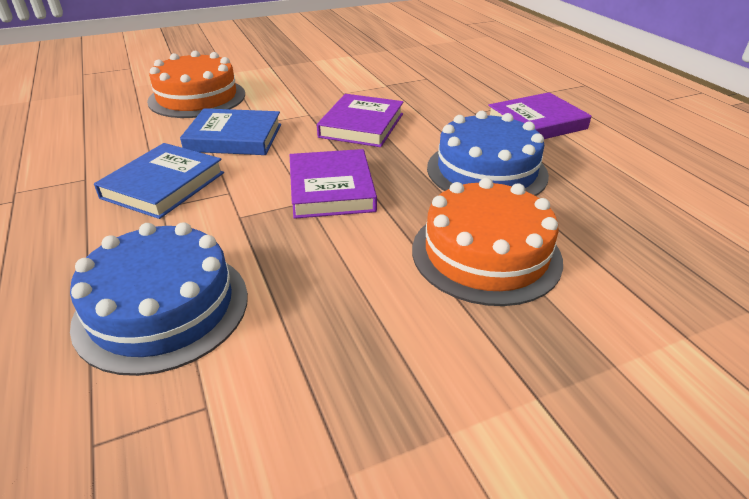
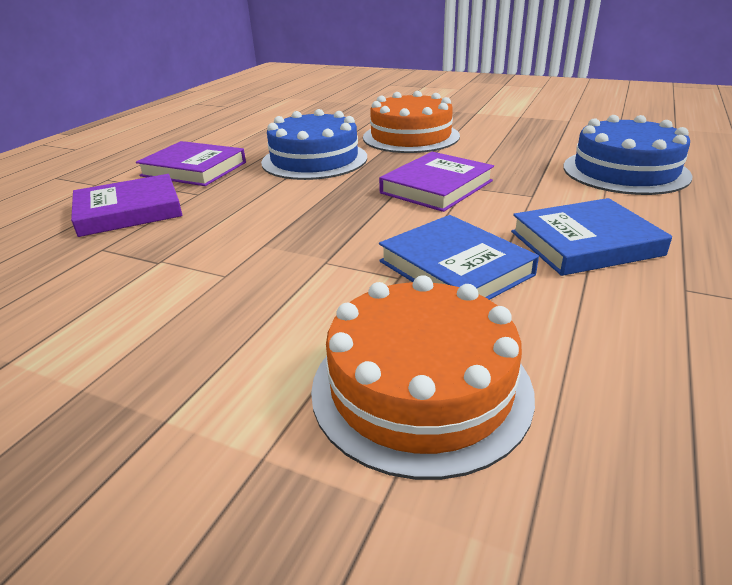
camera: 130 degrees left, 5 degrees down
(361, 125) = (308, 223): purple book -> purple book (129, 211)

